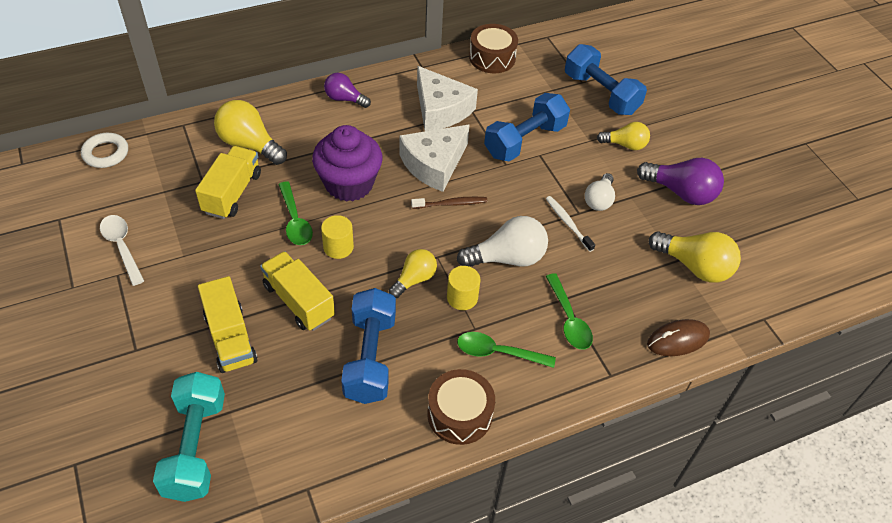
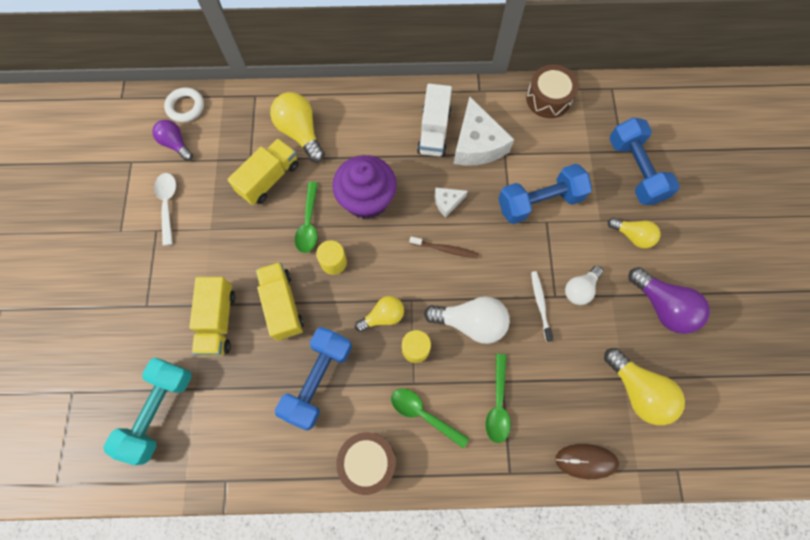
camera: 25 degrees right, 20 degrees up
(344, 99) = (397, 107): purple light bulb -> purple light bulb (176, 144)
(392, 110) = (434, 131): none -> white truck
(434, 164) = (447, 202): white cheese -> white cheese, size x0.49

